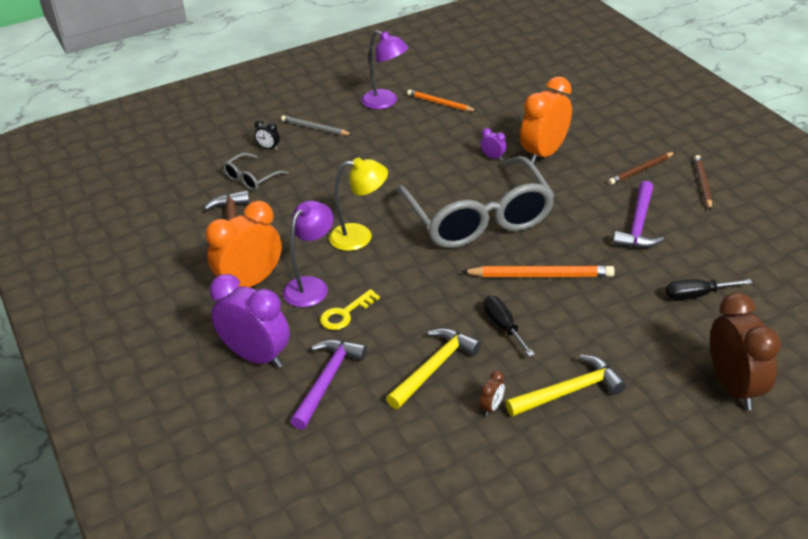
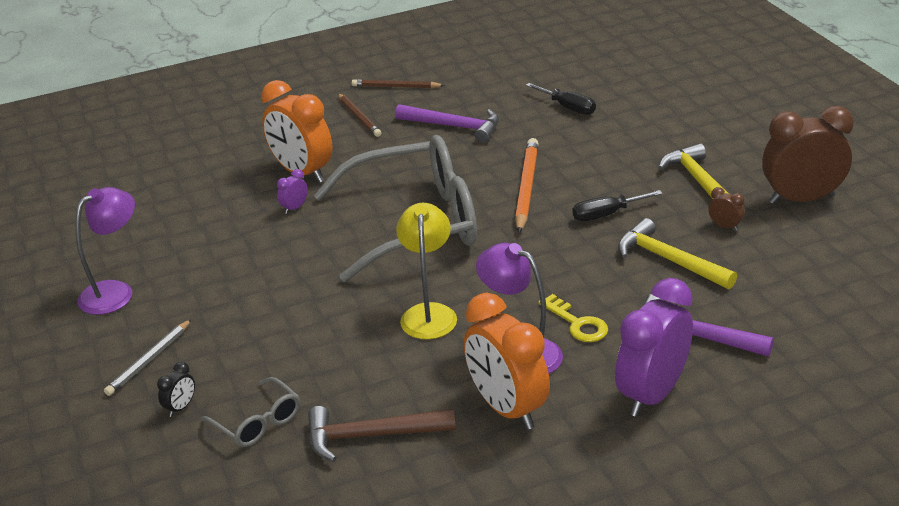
camera: 85 degrees left, 5 degrees down
(440, 103) = (146, 244): orange pencil -> none
(696, 295) = (568, 107): black screwdriver -> black screwdriver turned 45 degrees counterclockwise
(734, 387) = (690, 103): brown clock -> brown clock (801, 199)

